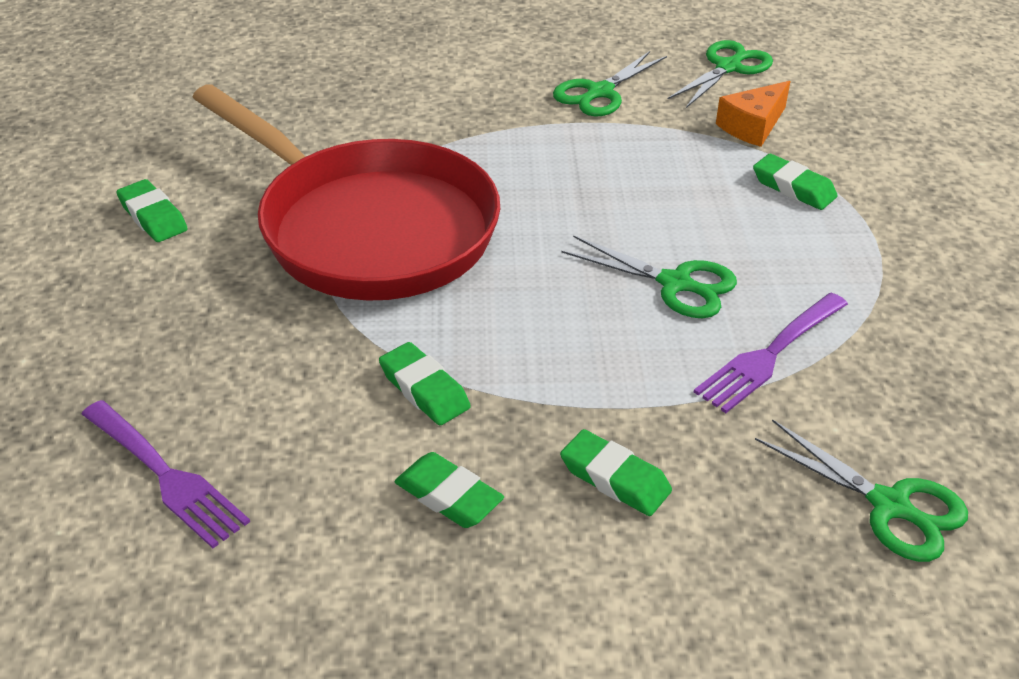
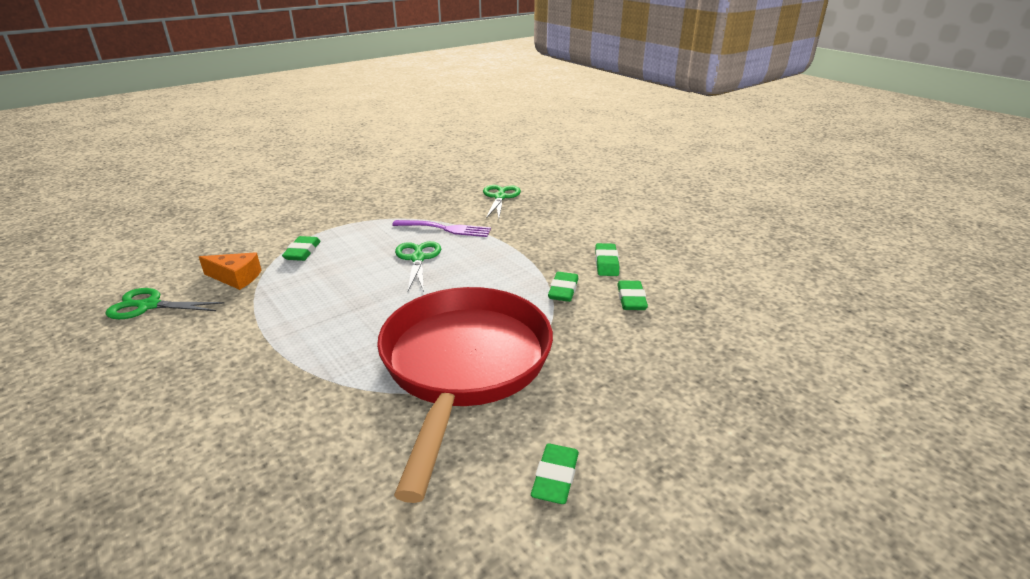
camera: 125 degrees left, 10 degrees down
(166, 476) = (700, 329): purple fork -> none
(600, 92) = (213, 343): green scissors -> none
(615, 478) = (551, 238): green eraser -> green eraser (631, 299)

